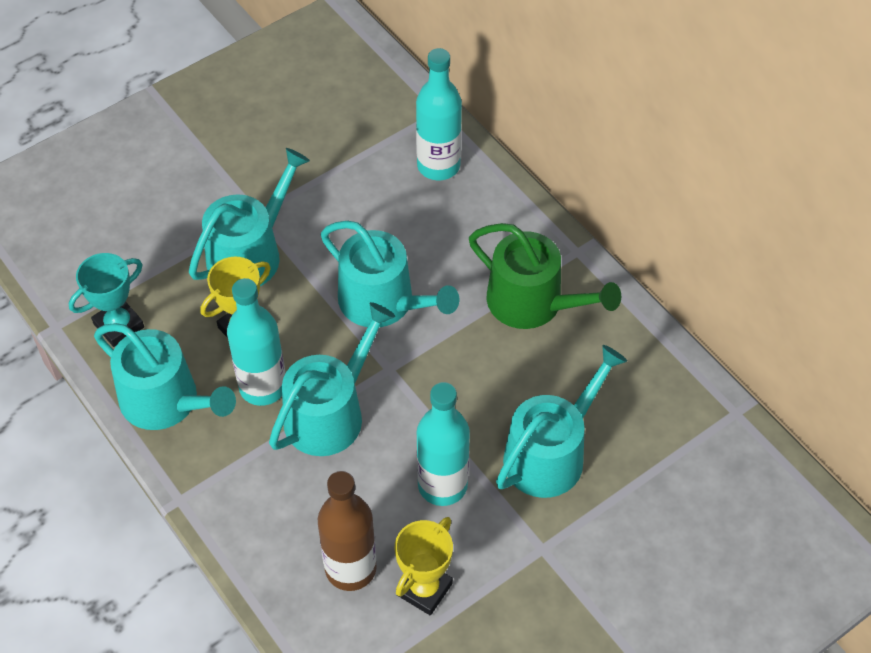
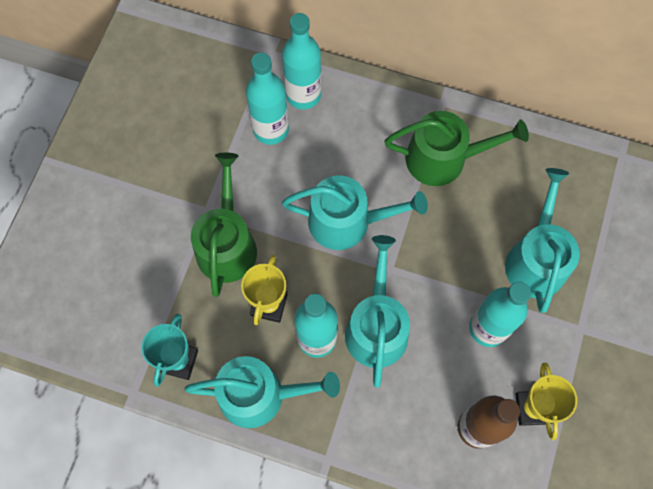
camera: 35 degrees left, 15 degrees up
(250, 253) = (227, 244): turquoise watering can -> green watering can
(379, 178) = (271, 129): none -> turquoise bottle

